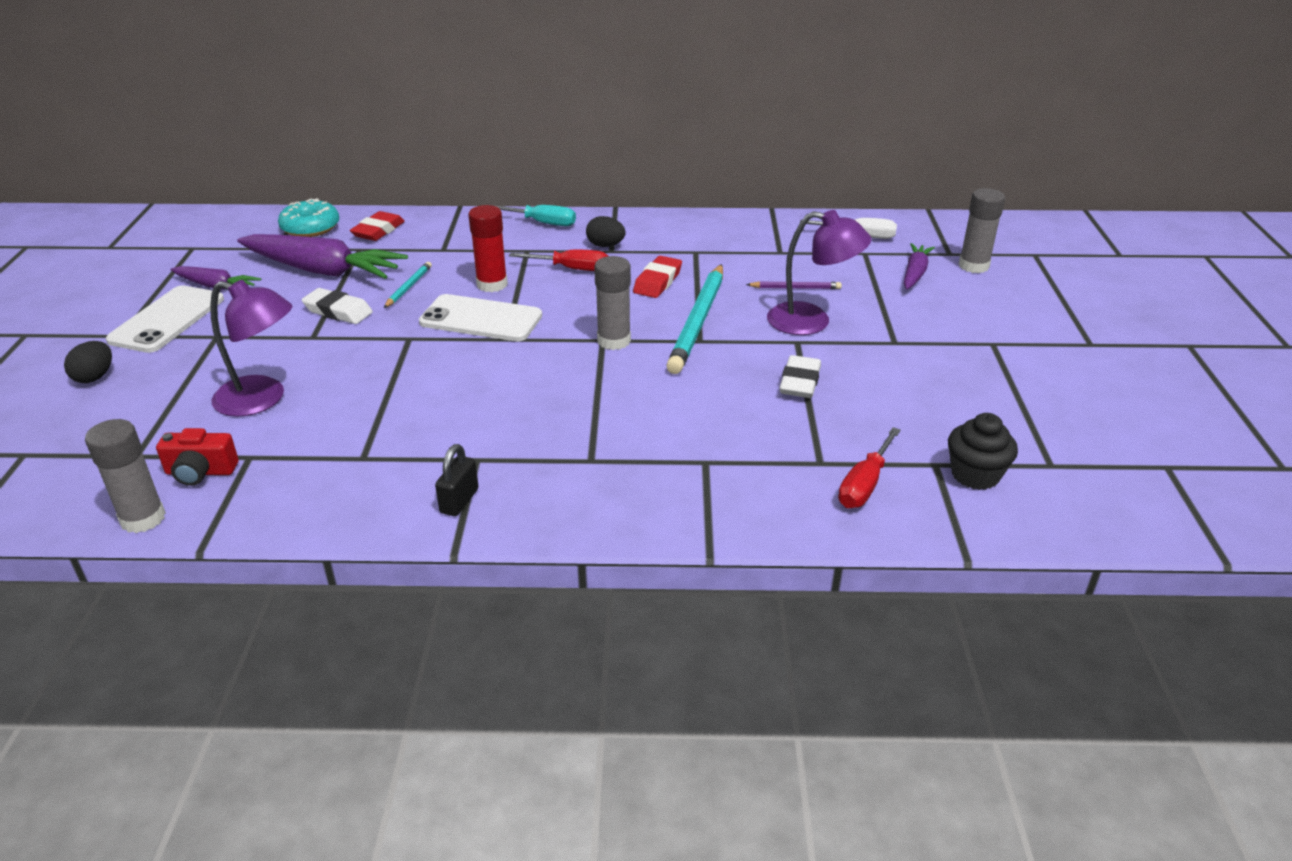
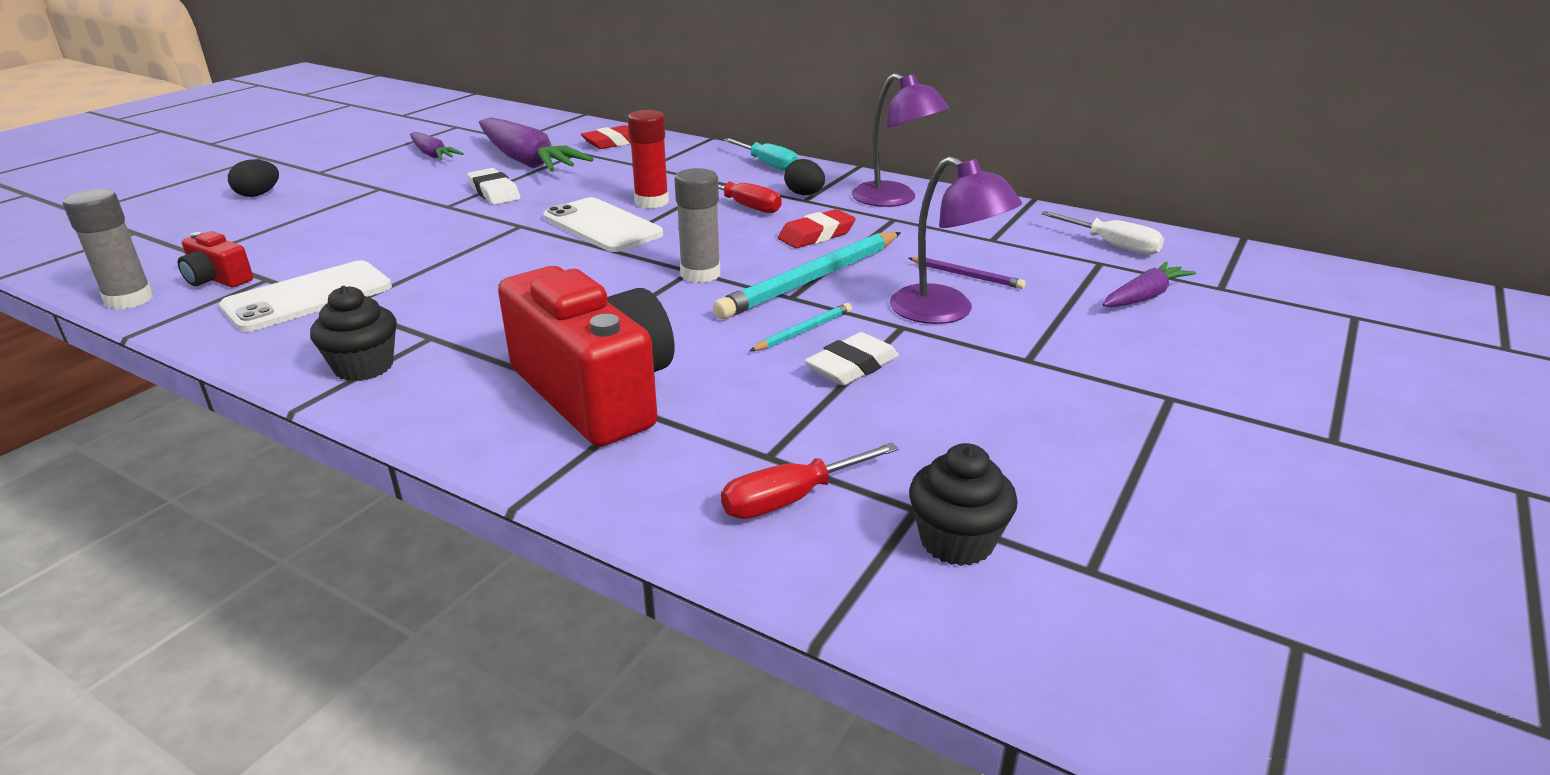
camera: 30 degrees right, 5 degrees down
(167, 320) = (364, 169): white phone -> white phone (308, 297)
(262, 399) = (341, 240): purple lamp -> purple lamp (894, 199)
(310, 228) = (563, 130): turquoise donut -> none
(408, 287) = (577, 188): turquoise pencil -> turquoise pencil (803, 331)
(459, 501) = (364, 367): black padlock -> black cupcake
(659, 459) = (596, 392): none -> red camera
(973, 266) = (1241, 308): grey glue stick -> none

